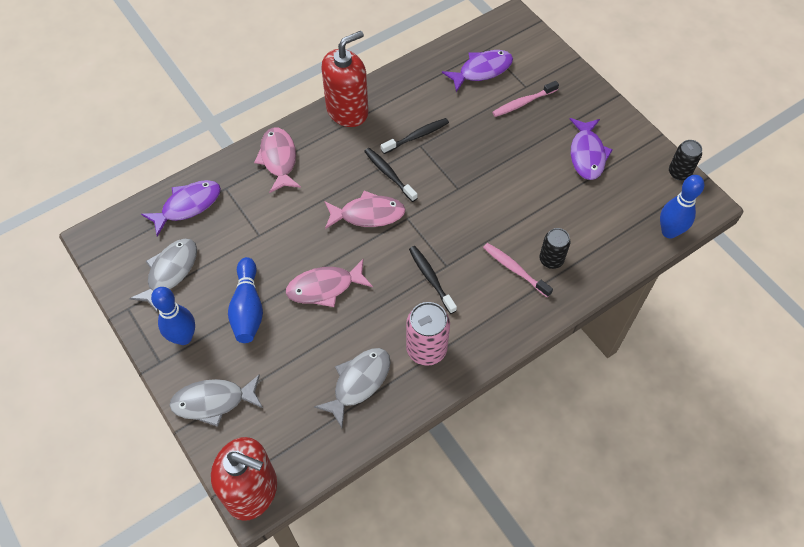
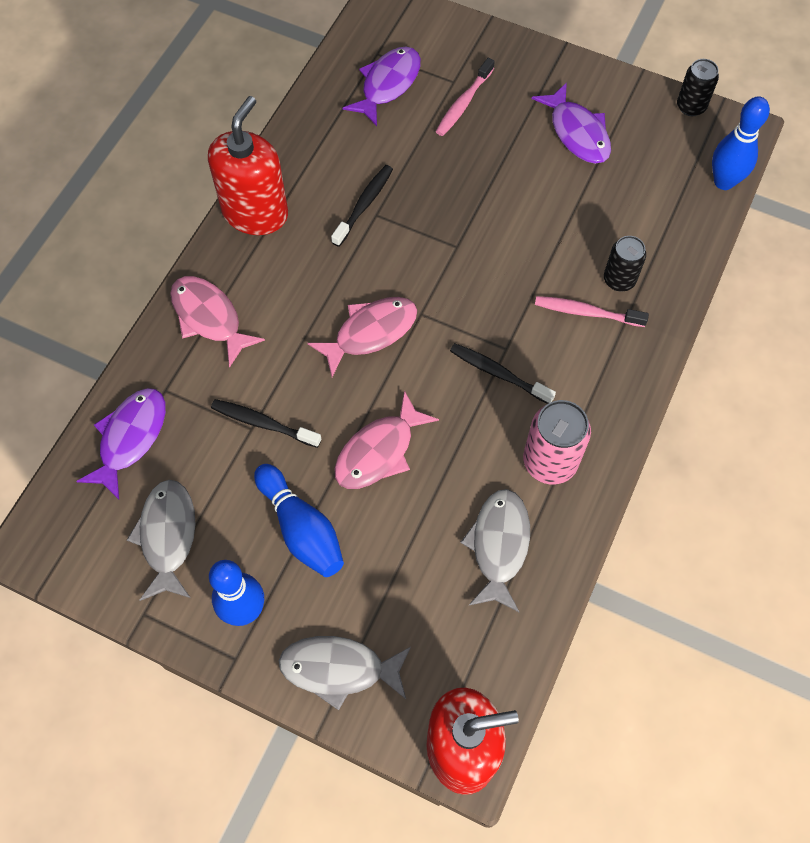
camera: 30 degrees left, 5 degrees up
(213, 401) = (339, 669): grey fish -> grey fish turned 45 degrees clockwise
(389, 174) = (362, 269): black toothbrush -> black toothbrush (263, 423)

